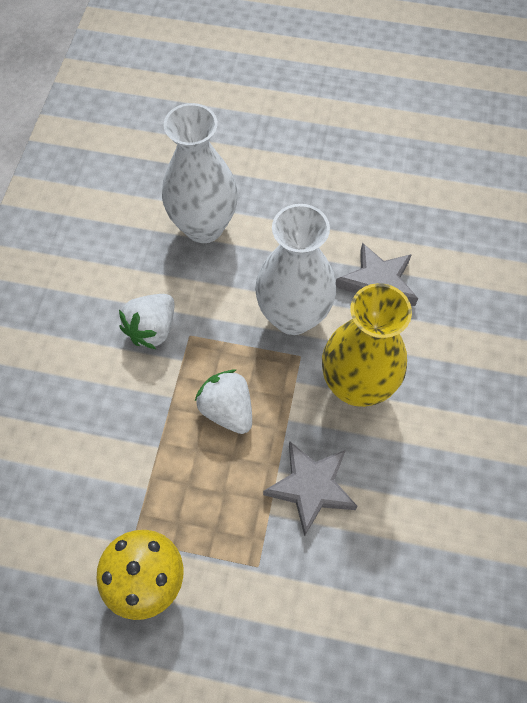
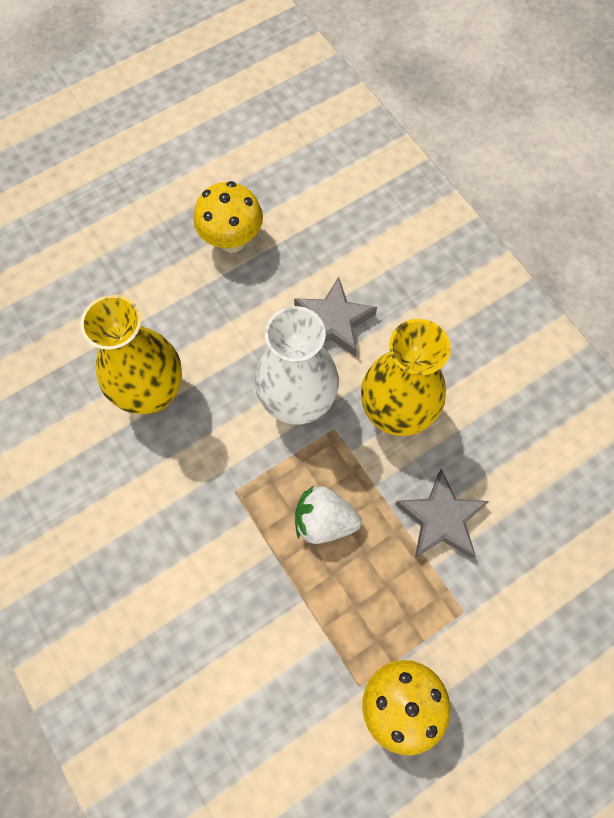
camera: 45 degrees left, 5 degrees up
(152, 329) = (200, 514): white strawberry -> none
(204, 226) = (152, 393): white vase -> yellow vase
(362, 173) = (232, 240): none -> yellow mushroom

